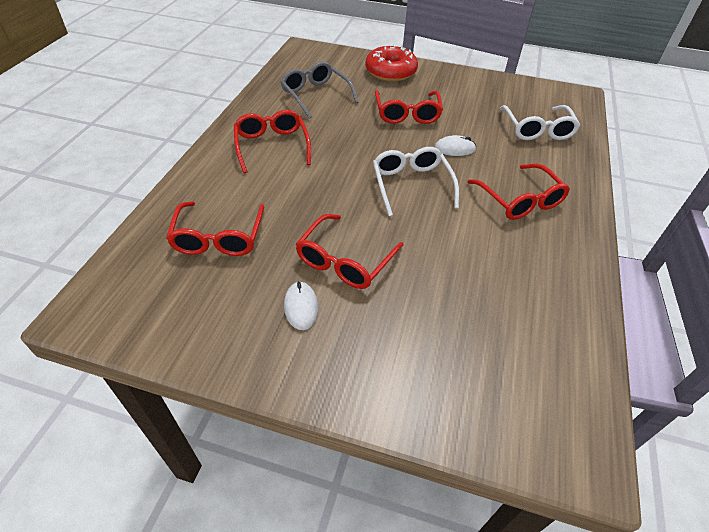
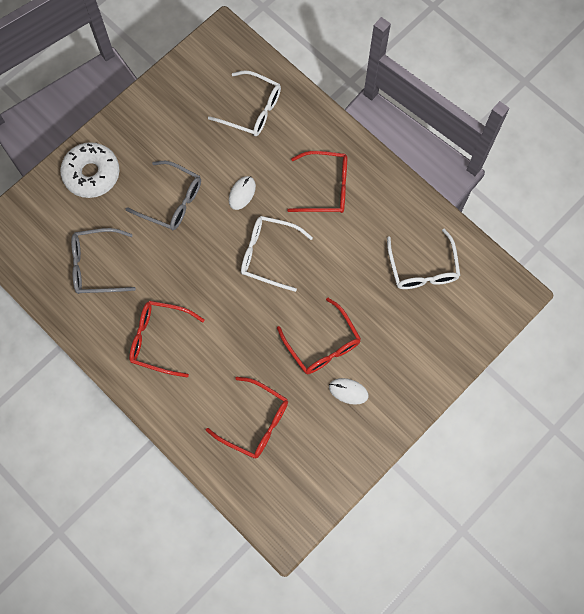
camera: 60 degrees left, 25 degrees up
(390, 72) = (92, 174): red donut -> white donut
(407, 114) = (172, 201): red glasses -> grey glasses
(515, 321) = (422, 268): none -> white glasses

